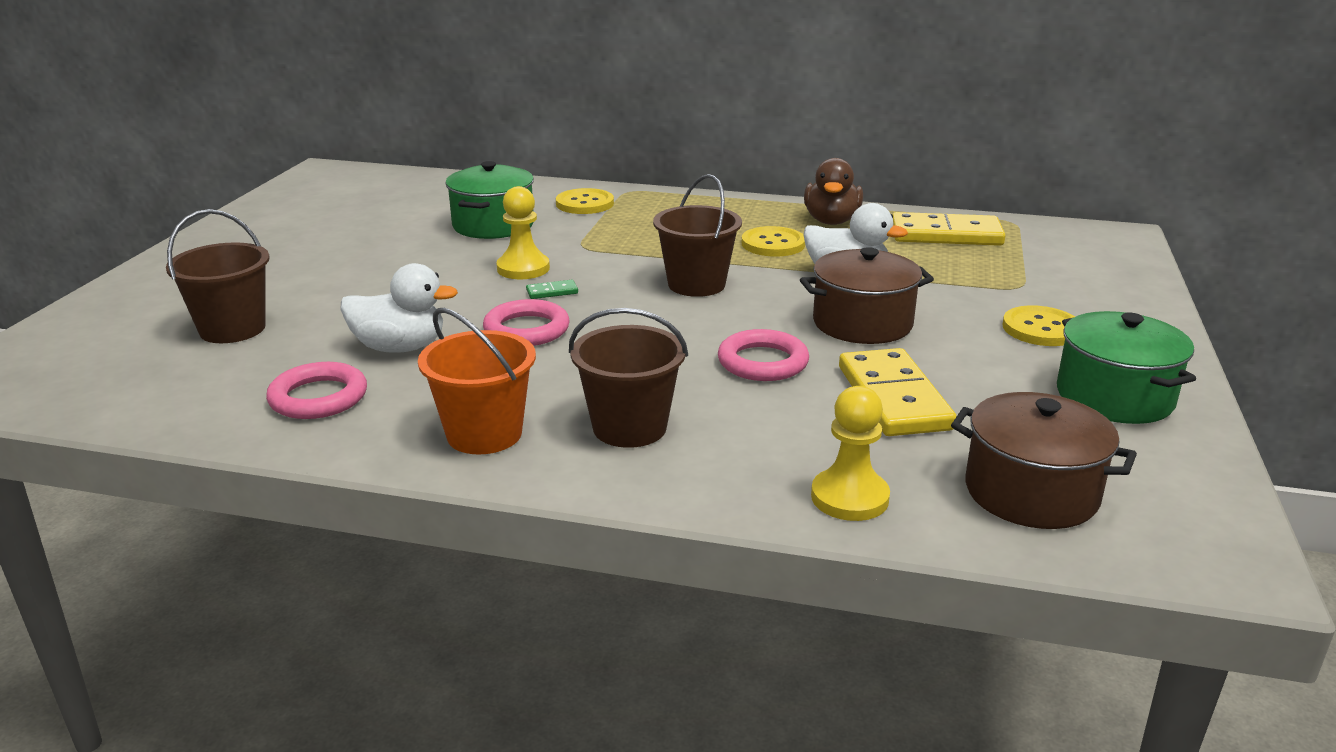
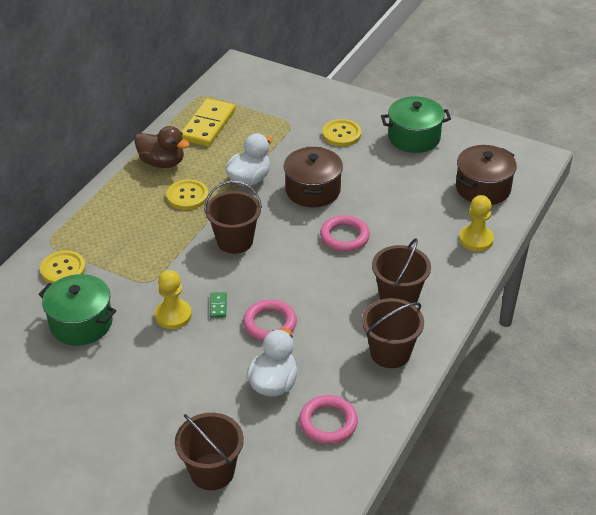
camera: 75 degrees left, 15 degrees up
(484, 434) = (390, 353): orange bucket -> brown bucket
(894, 398) = (395, 202): yellow domino -> none

